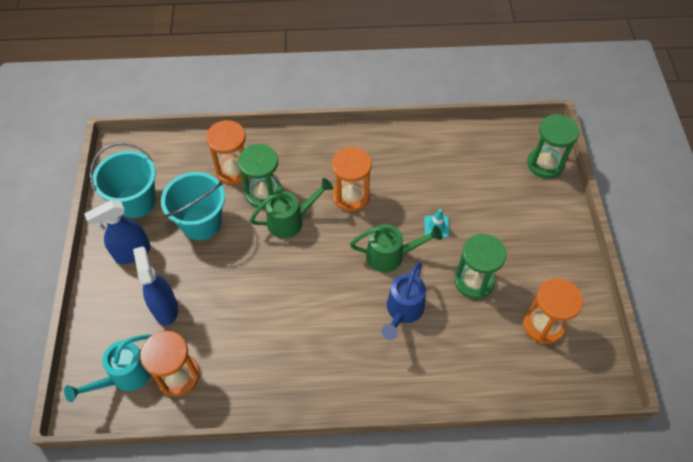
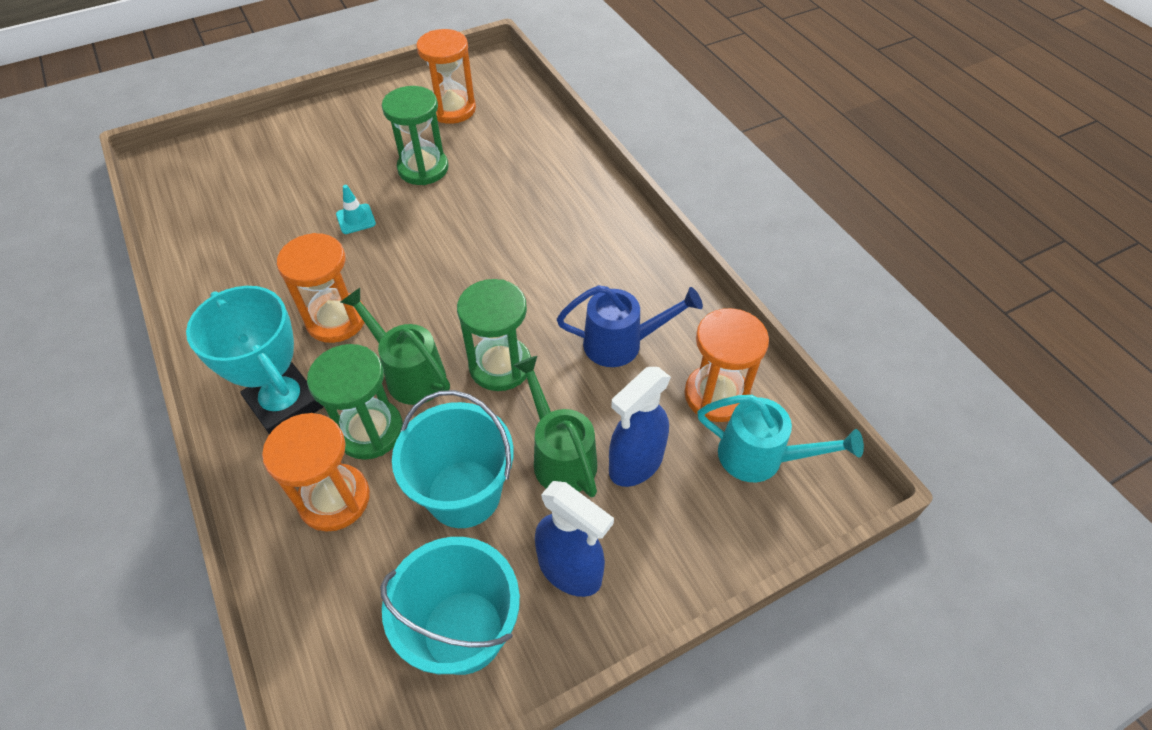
camera: 115 degrees left, 5 degrees down
(303, 161) = (285, 404): none -> turquoise trophy
(391, 256) = (421, 247): green watering can -> green watering can (560, 456)
(403, 311) = (495, 214): blue watering can -> blue watering can (621, 343)
(545, 164) = (217, 151): green hourglass -> green hourglass (500, 366)

